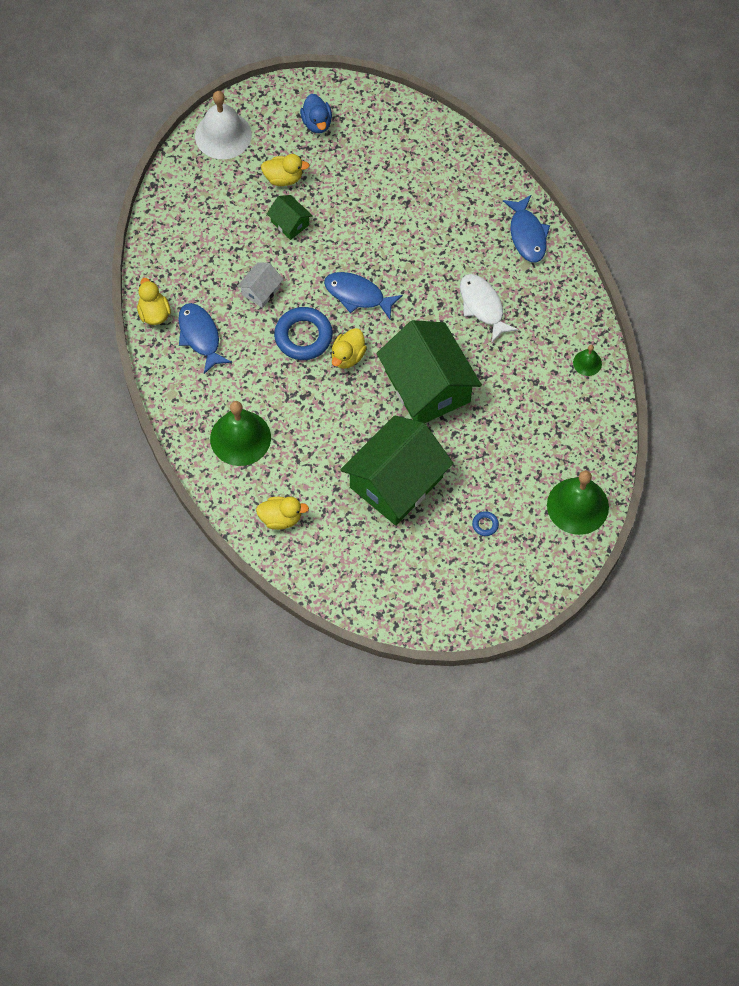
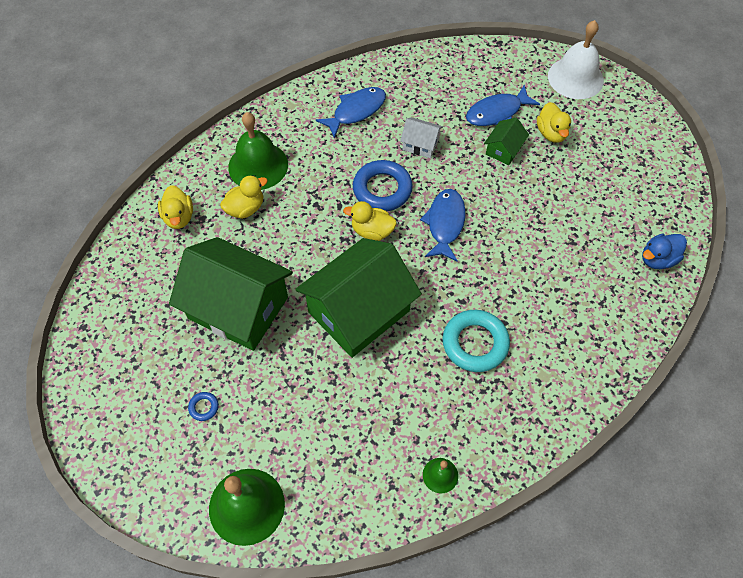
camera: 75 degrees right, 5 degrees down
(154, 313) = (368, 74): yellow duck -> yellow duck (245, 208)
(317, 123) = (626, 145): blue duck -> blue duck (657, 259)
(482, 306) = (475, 343): white fish -> turquoise ring
(527, 235) = (584, 369): blue fish -> blue fish (497, 112)

